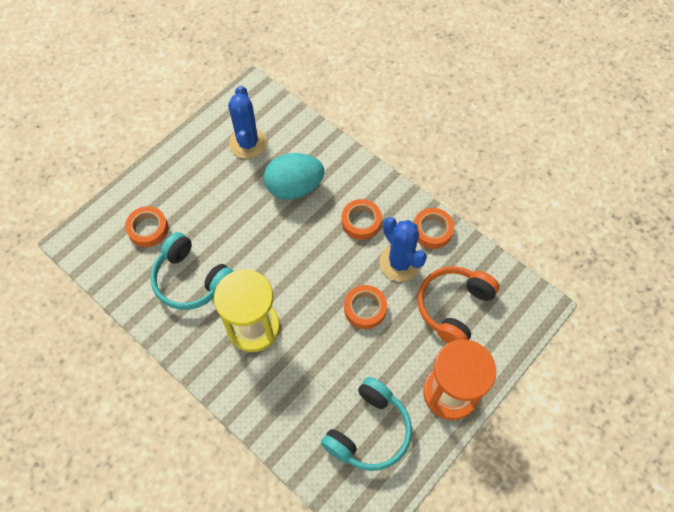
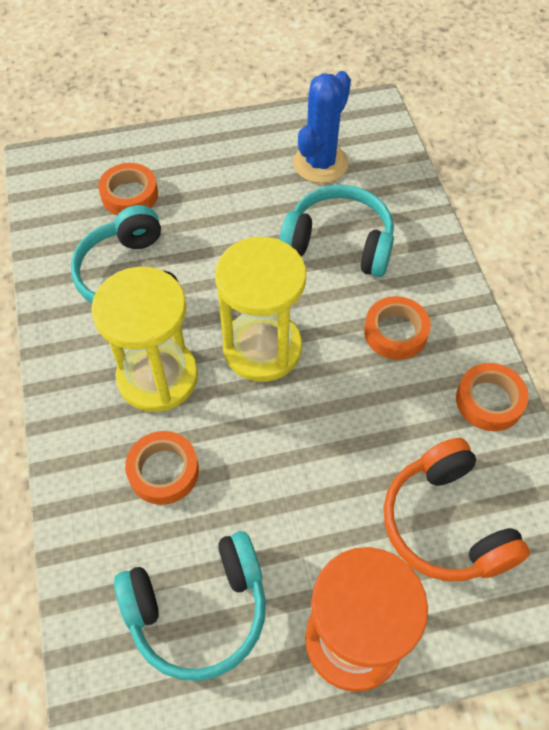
camera: 35 degrees right, 5 degrees down
(294, 187) = (339, 243): turquoise egg -> turquoise headphones
(298, 275) = (262, 348): none -> yellow hourglass
(365, 309) = (317, 445): orange tape -> orange tape (163, 471)
(399, 263) = (410, 415): blue cactus -> none
(454, 307) = (446, 523): orange headphones -> orange headphones turned 90 degrees counterclockwise

